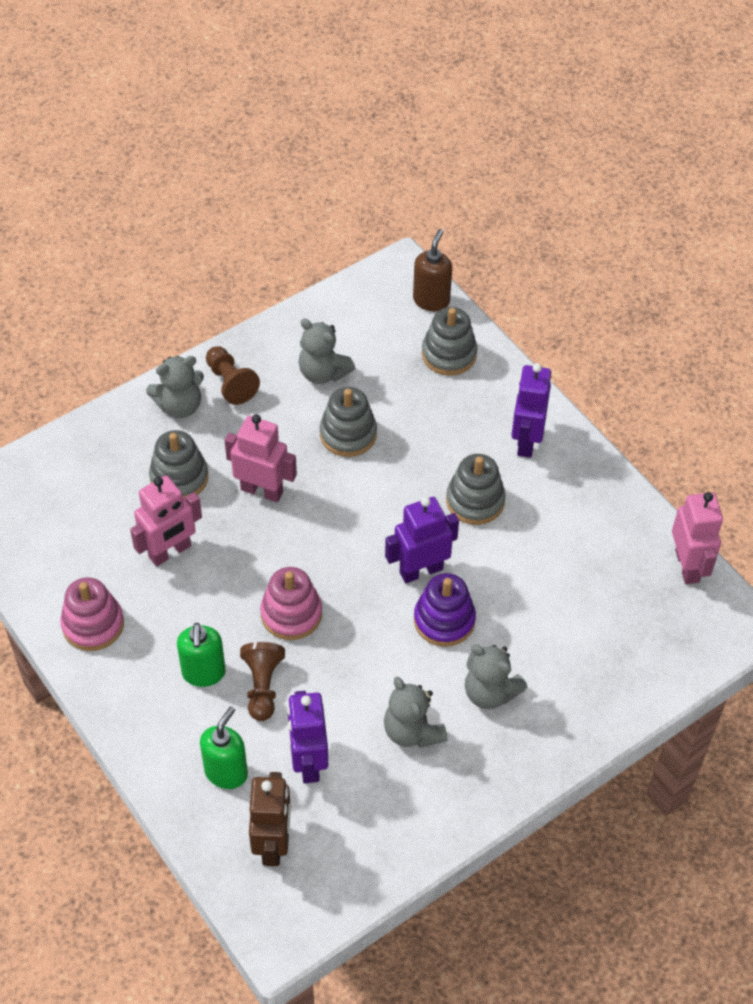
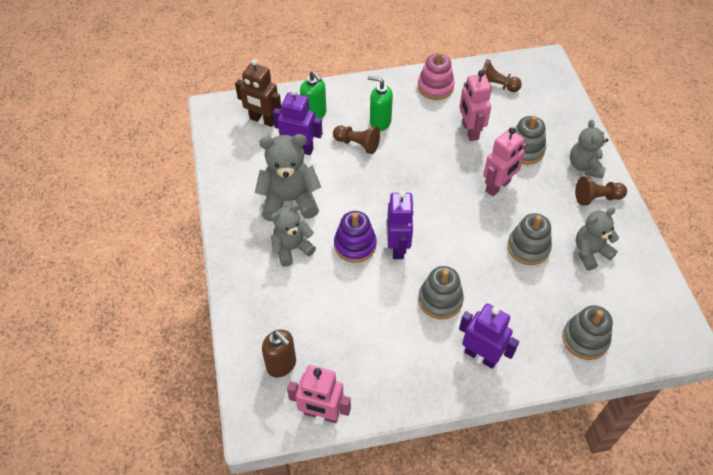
camera: 115 degrees right, 0 degrees up
(56, 547) = (495, 85): none -> brown pawn
(291, 614) = (399, 172): pink stacking toy -> none
(412, 731) = (289, 201): grey teddy bear -> grey teddy bear, size x1.51
(431, 300) = (647, 350): brown soap dispenser -> brown soap dispenser (281, 365)

